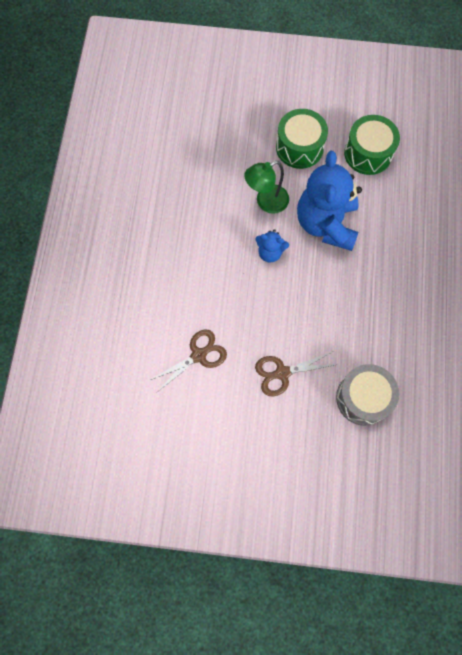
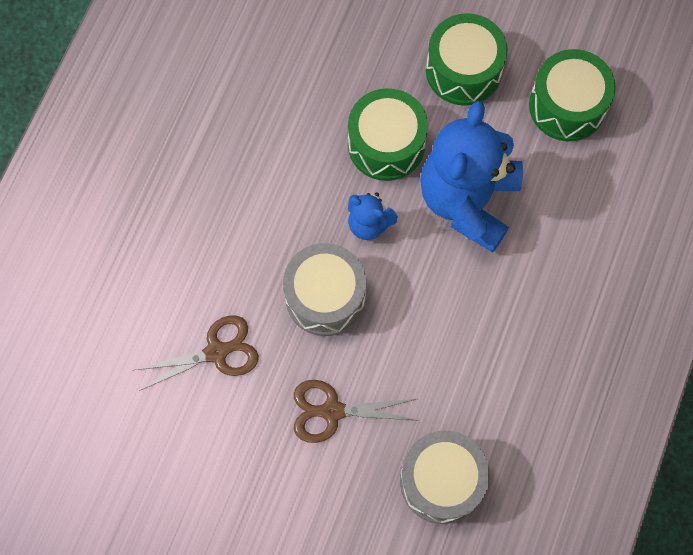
camera: 15 degrees right, 0 degrees up
(256, 304) = (325, 297): none -> grey drum
(266, 202) = (386, 144): green lamp -> green drum

